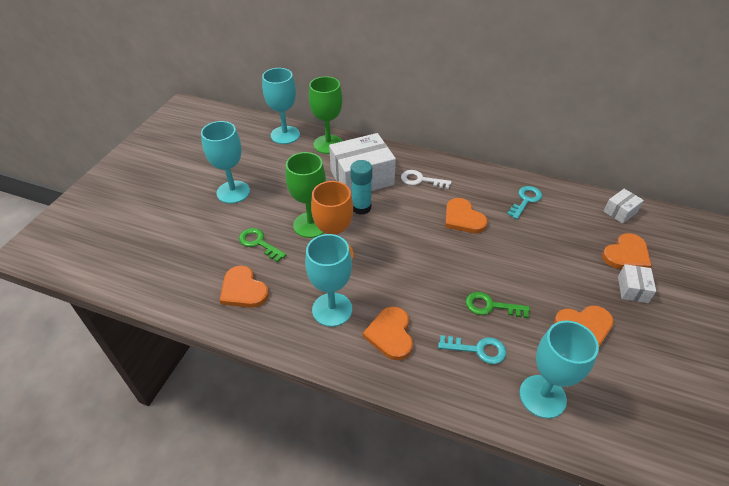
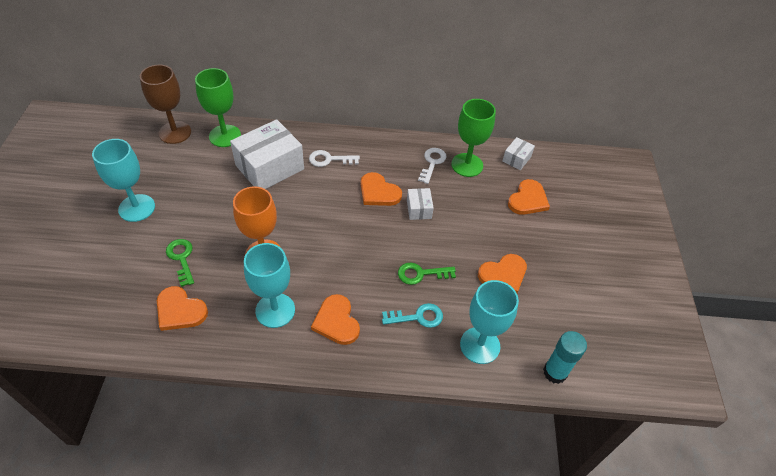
camera: 20 degrees left, 5 degrees up
(258, 243) = (181, 258): green key -> green key turned 45 degrees clockwise
(285, 135) = (175, 132): turquoise goblet -> brown goblet
(310, 225) = (230, 228): green goblet -> green goblet (467, 165)
(361, 207) = (277, 200): turquoise glue stick -> turquoise glue stick (555, 372)
(525, 200) = (432, 163): turquoise key -> white key
(632, 289) = (537, 231): white box -> white box (419, 209)

